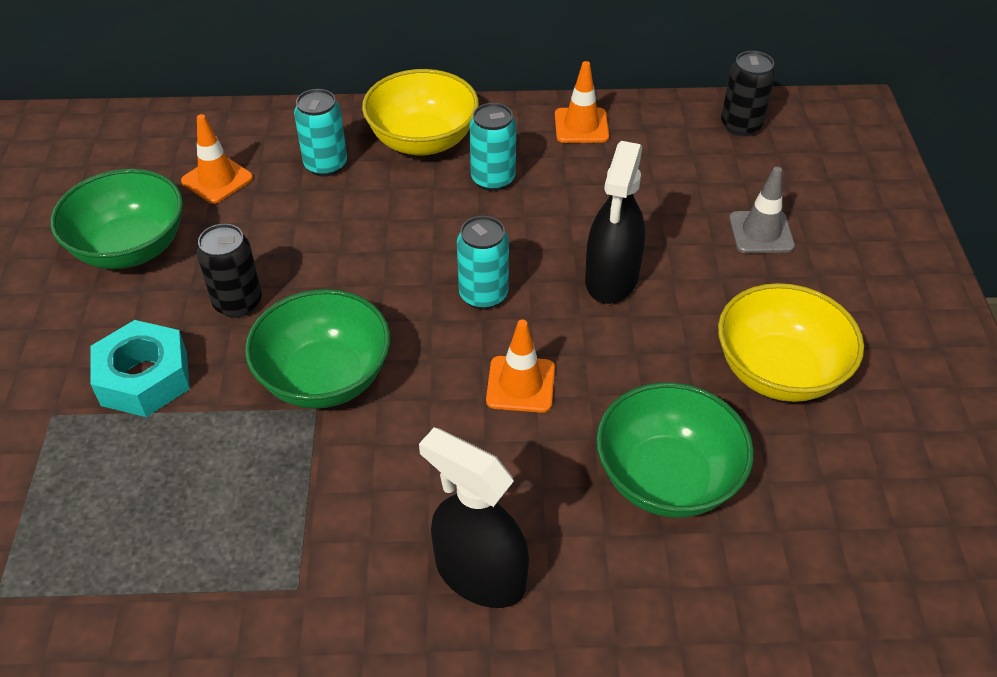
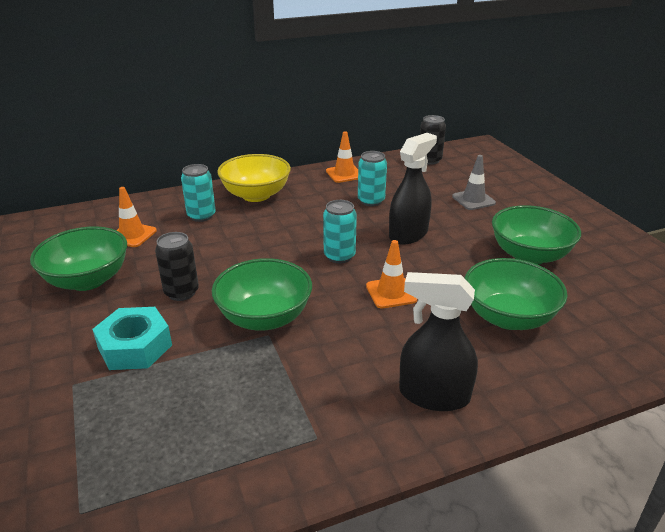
camera: 20 degrees left, 15 degrees down
(493, 179) = (309, 204): turquoise can -> turquoise can (371, 201)
(611, 278) = (408, 234): black spray bottle -> black spray bottle turned 135 degrees counterclockwise
(778, 371) = (529, 255): yellow bowl -> green bowl

